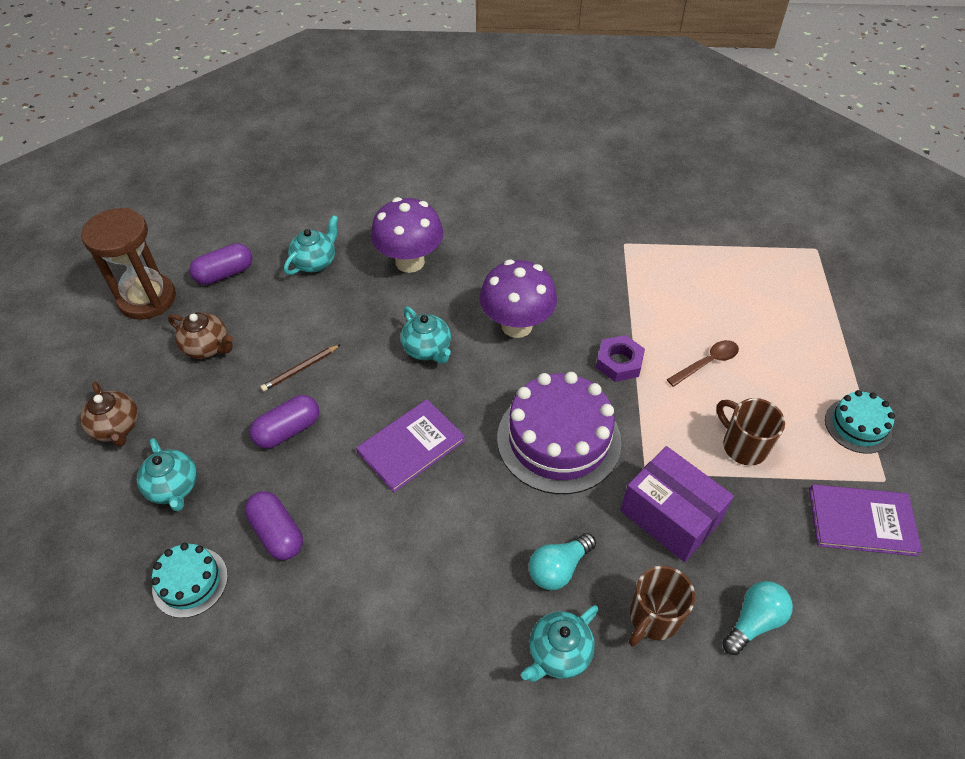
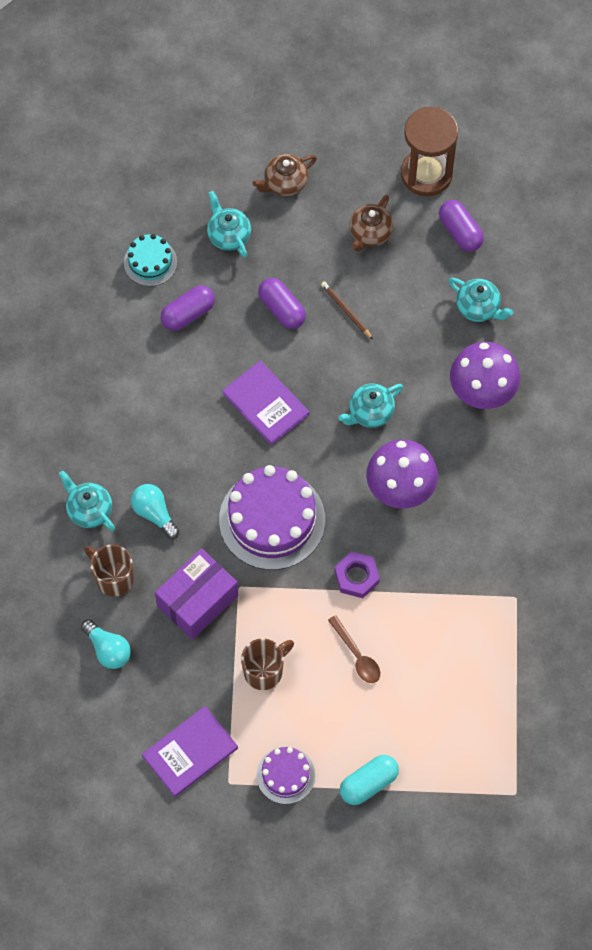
camera: 90 degrees right, 15 degrees up
(173, 487) = (228, 235): turquoise teapot -> turquoise teapot turned 90 degrees clockwise
(842, 354) = (368, 783): none -> turquoise capsule
(858, 426) = (285, 775): turquoise cake -> purple cake
(861, 521) = (190, 752): purple book -> purple book turned 45 degrees clockwise

